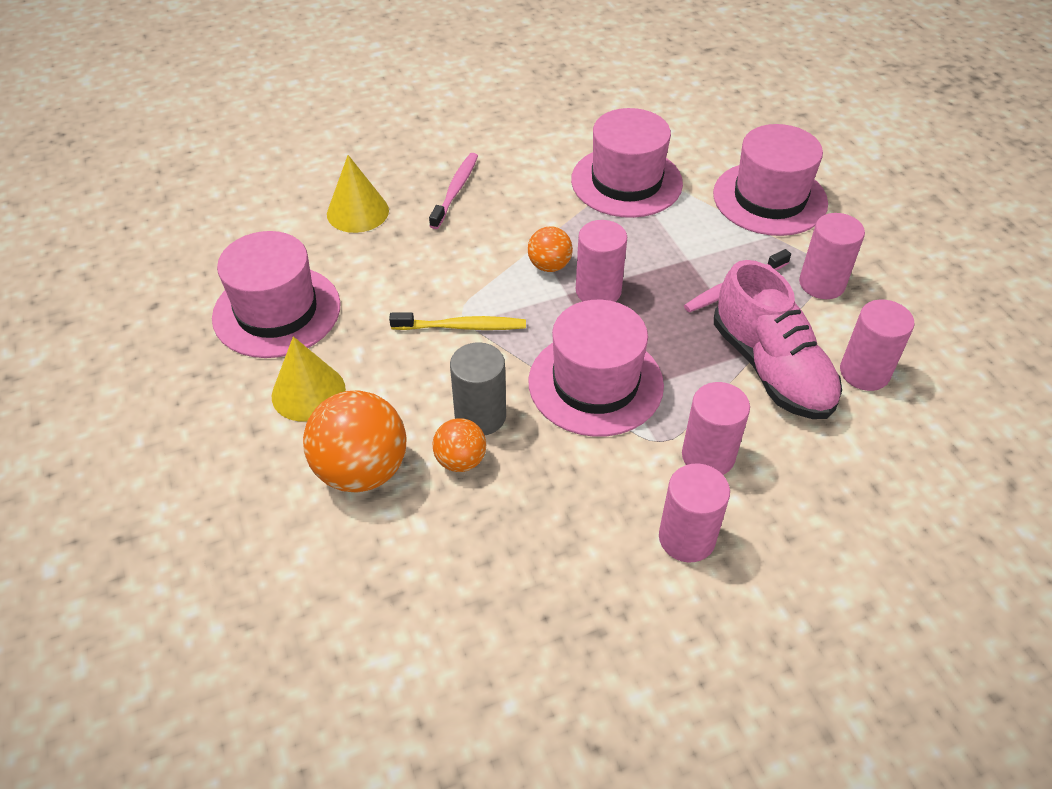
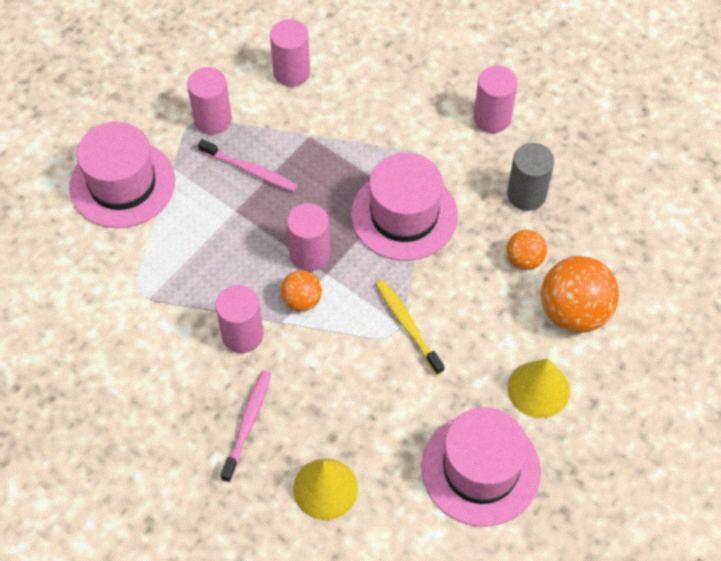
camera: 120 degrees left, 10 degrees up
(455, 190) = (247, 424): pink toothbrush -> pink toothbrush turned 120 degrees clockwise
(480, 416) = (481, 268): grey cylinder -> grey cylinder (526, 195)
(626, 181) = (156, 294): pink hat -> none
(708, 456) = (423, 130): pink cylinder -> pink cylinder (242, 335)
(771, 369) = (322, 122): pink shoe -> none

